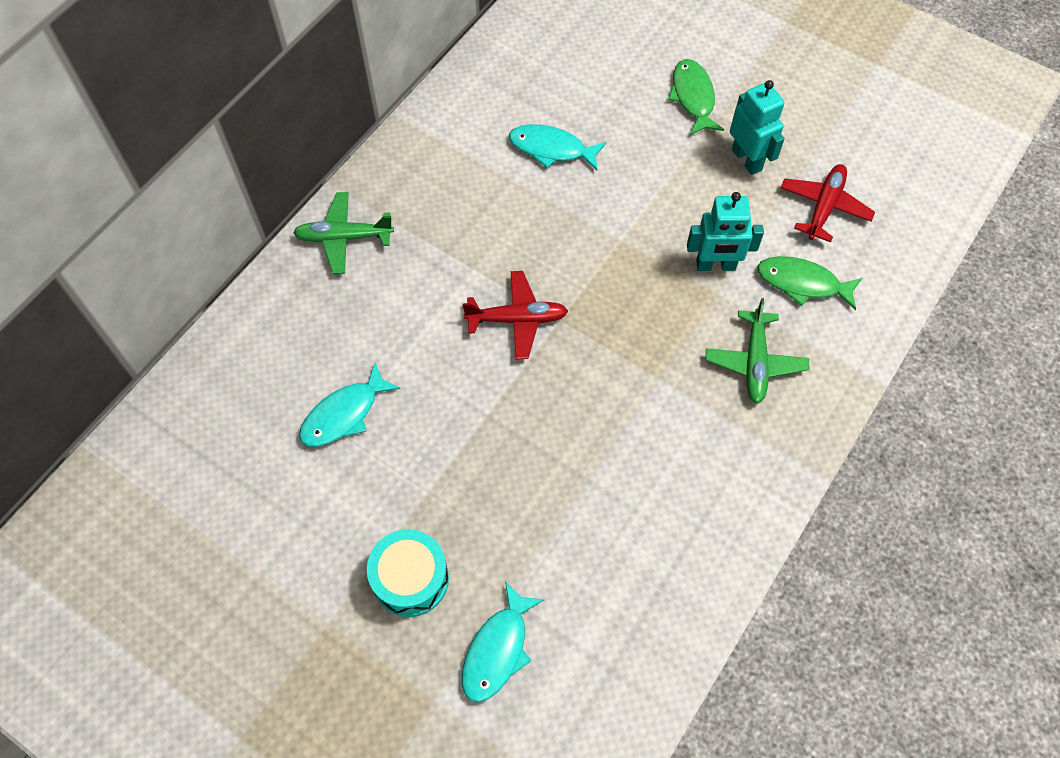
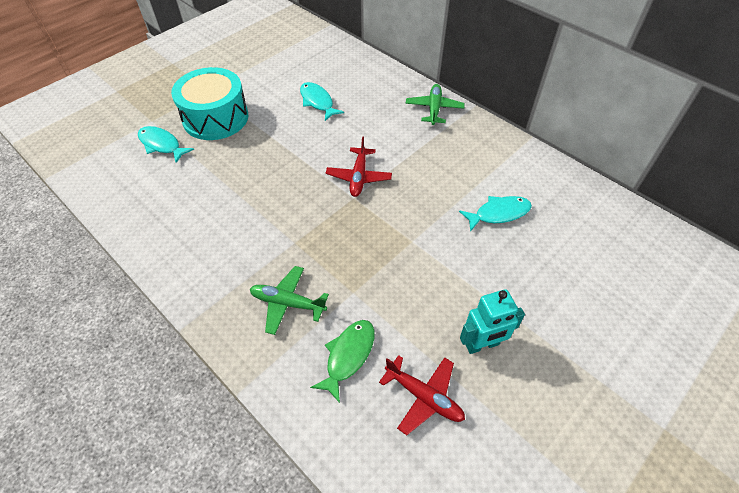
camera: 100 degrees right, 10 degrees down
(410, 579) = (215, 118): turquoise drum -> turquoise drum, size x1.62
(551, 149) = (498, 213): turquoise fish -> turquoise fish turned 45 degrees clockwise
(693, 97) = (554, 318): green fish -> none
(715, 265) = (378, 296): turquoise robot -> none

